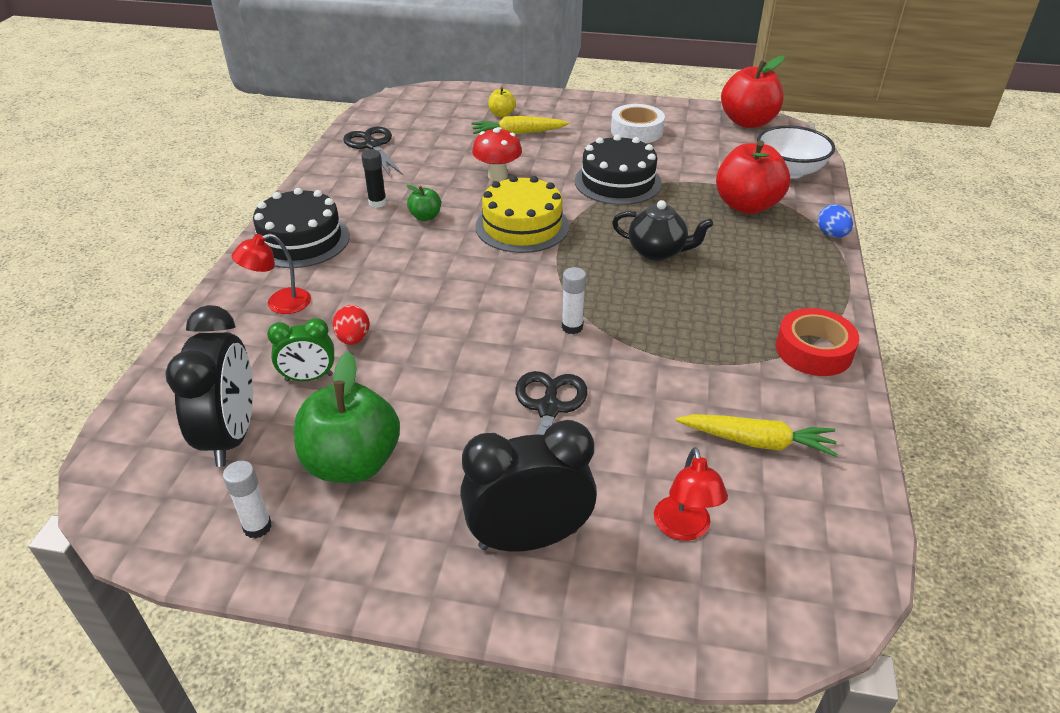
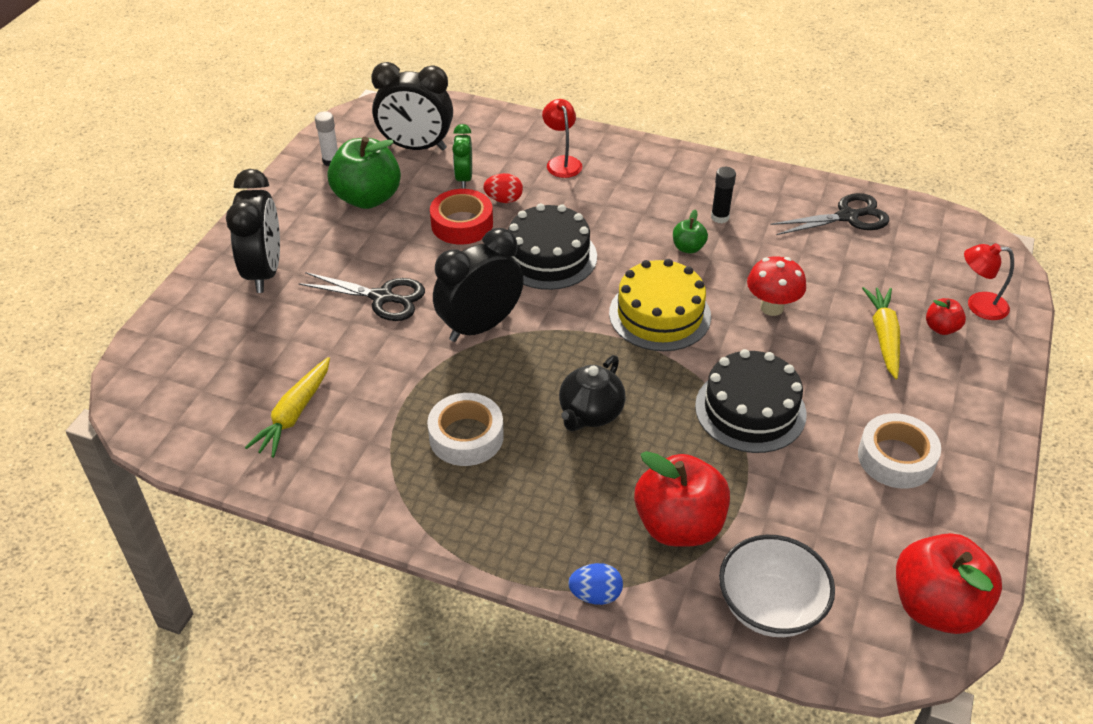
camera: 100 degrees right, 5 degrees up
(301, 240) = (657, 171): black cake -> black cake (548, 256)
(502, 114) = (941, 328): yellow apple -> red apple
(572, 327) = (480, 326): white glue stick -> black clock
(684, 529) = (233, 349): red lamp -> red lamp (978, 305)
(720, 315) = (466, 436): none -> white tape
(813, 350) = (389, 494): red tape -> red tape (462, 224)

